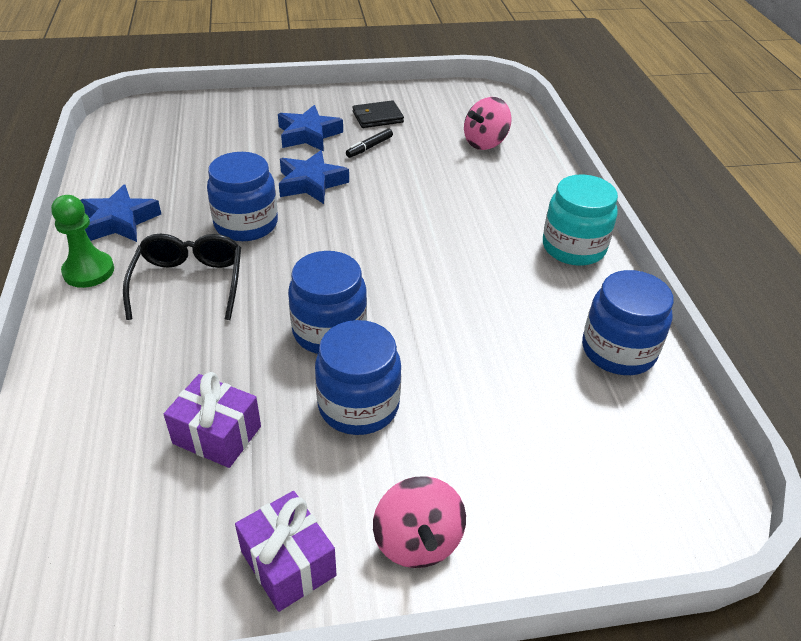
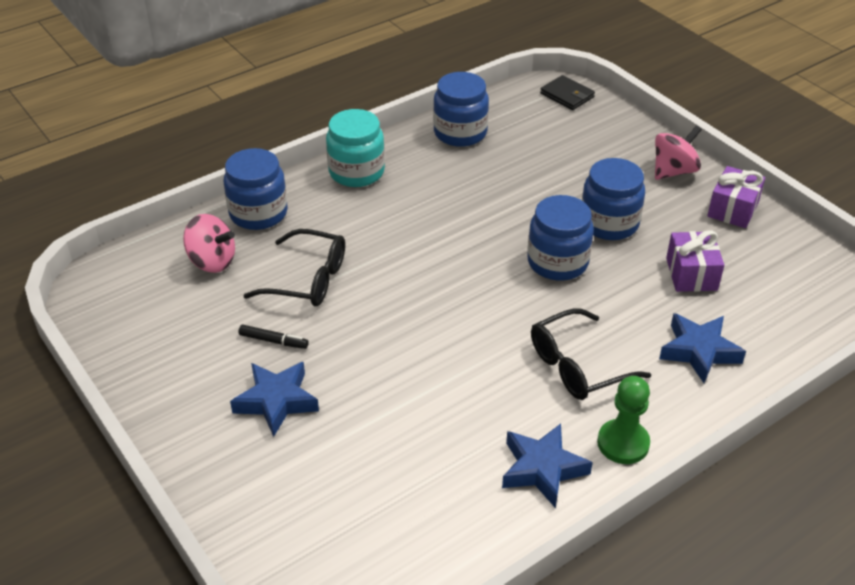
camera: 115 degrees left, 0 degrees up
(246, 224) = (472, 371): blue jar -> blue jar (258, 213)
(311, 183) = (372, 356): blue star -> blue star (699, 351)
(377, 117) = (200, 360): black wallet -> black wallet (567, 95)
(428, 178) = (307, 279): none -> black glasses

